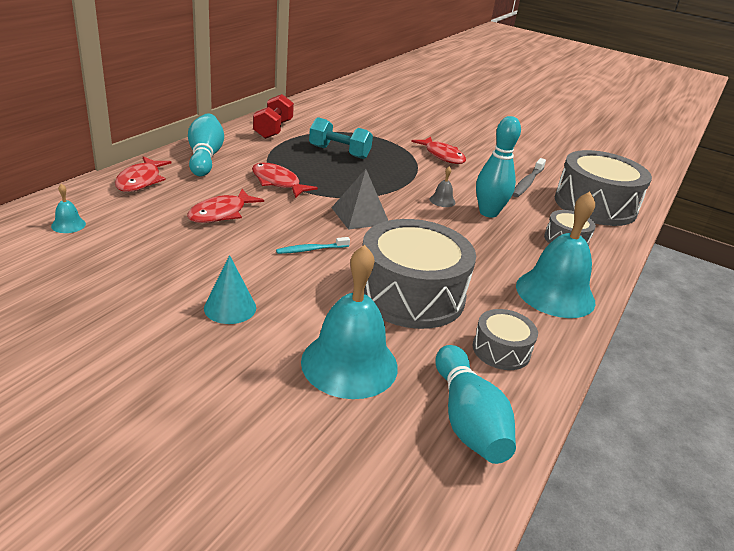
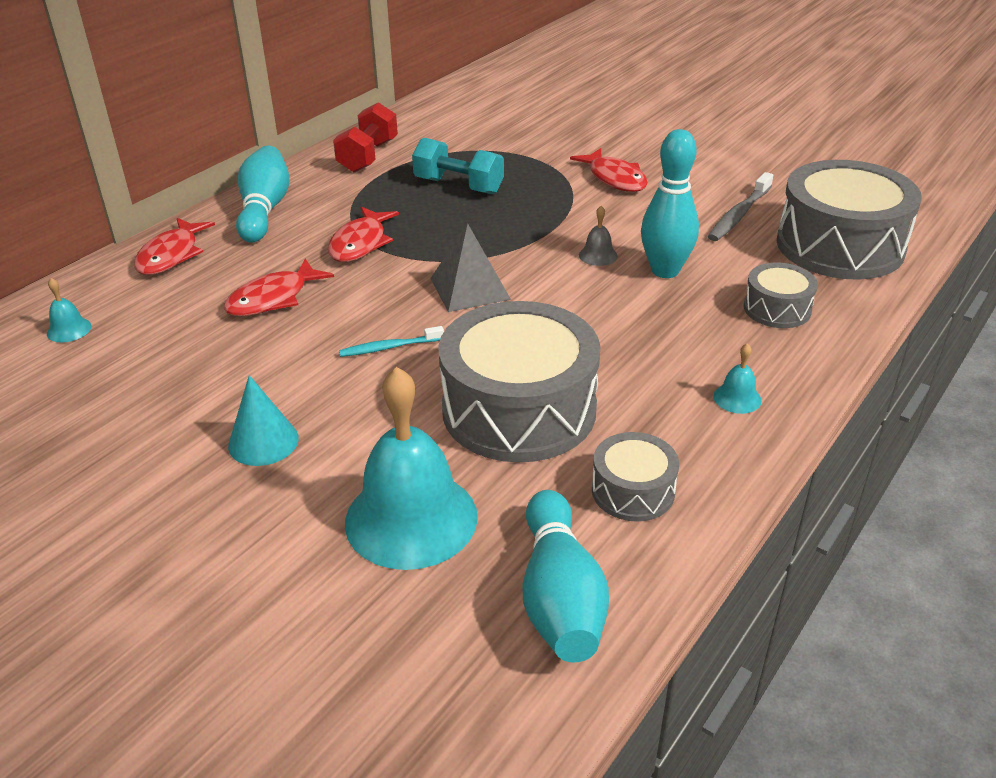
camera: 10 degrees right, 5 degrees up
(278, 182) = (360, 243): red fish -> red fish turned 120 degrees counterclockwise
(555, 293) = (737, 398): turquoise bell -> turquoise bell, size x0.41

